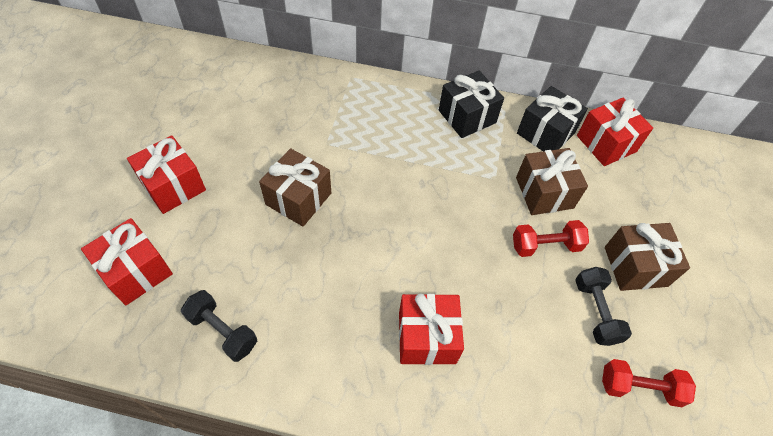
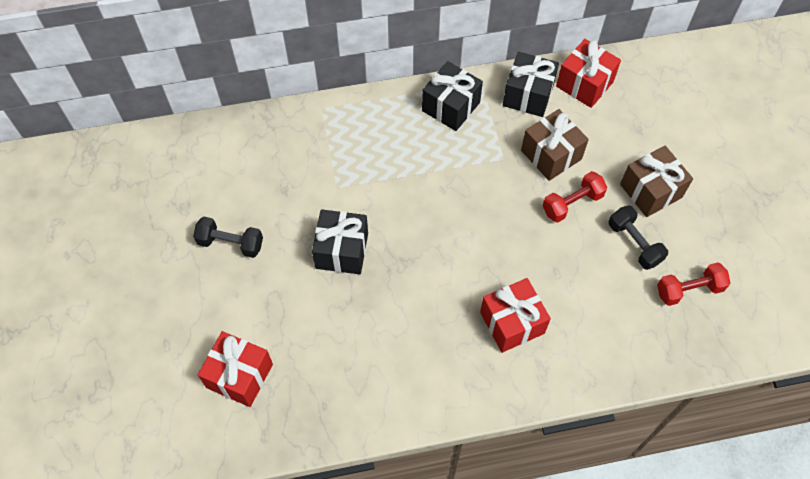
camera: 20 degrees left, 5 degrees up
(173, 186) = (221, 287): red gift -> none
(223, 331) = (345, 391): black dumbbell -> black dumbbell (231, 243)
(298, 199) = (342, 250): brown gift -> black gift

